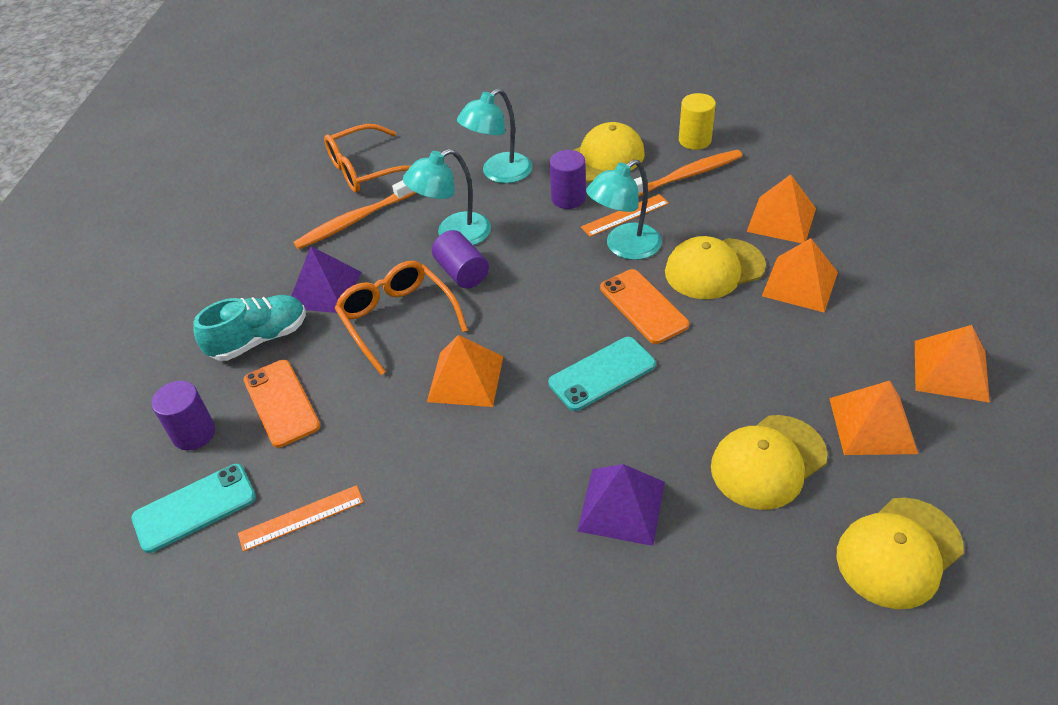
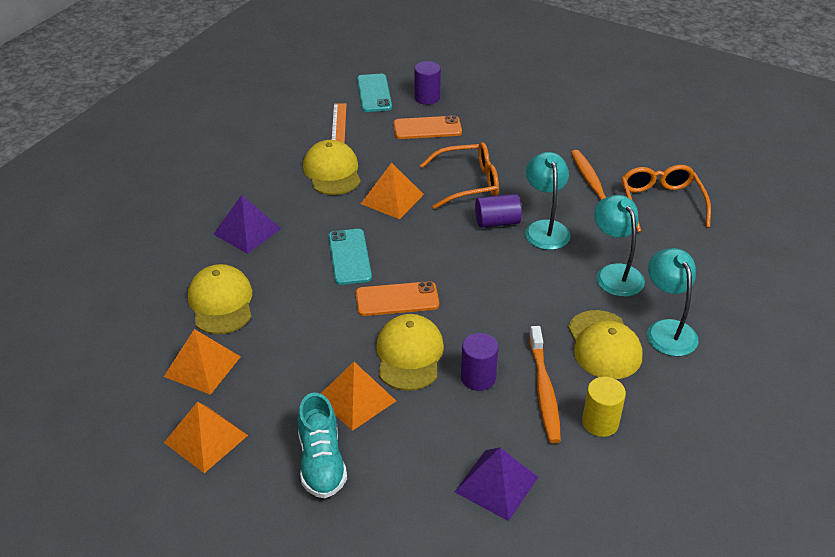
camera: 110 degrees right, 5 degrees down
(259, 339) = (489, 127): turquoise shoe -> turquoise shoe (321, 462)
(324, 289) = (520, 159): purple pyramid -> purple pyramid (496, 484)
(568, 198) = (555, 303): purple cylinder -> purple cylinder (478, 378)
(624, 247) = (470, 313): turquoise lamp -> turquoise lamp (667, 330)
(625, 215) = (511, 329): orange ruler -> none
(781, 219) = (441, 428): orange pyramid -> none
(898, 552) = (117, 328): yellow cap -> yellow cap (332, 172)

